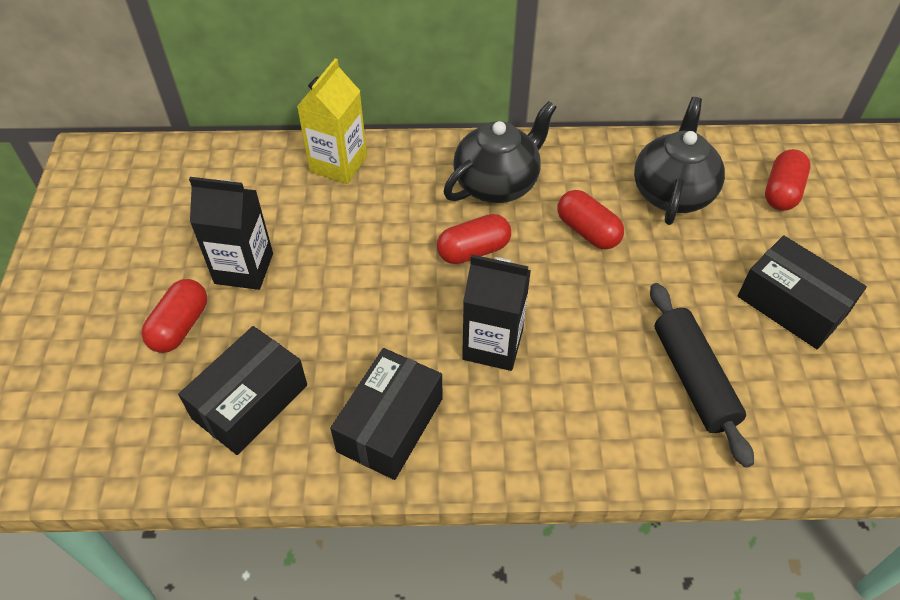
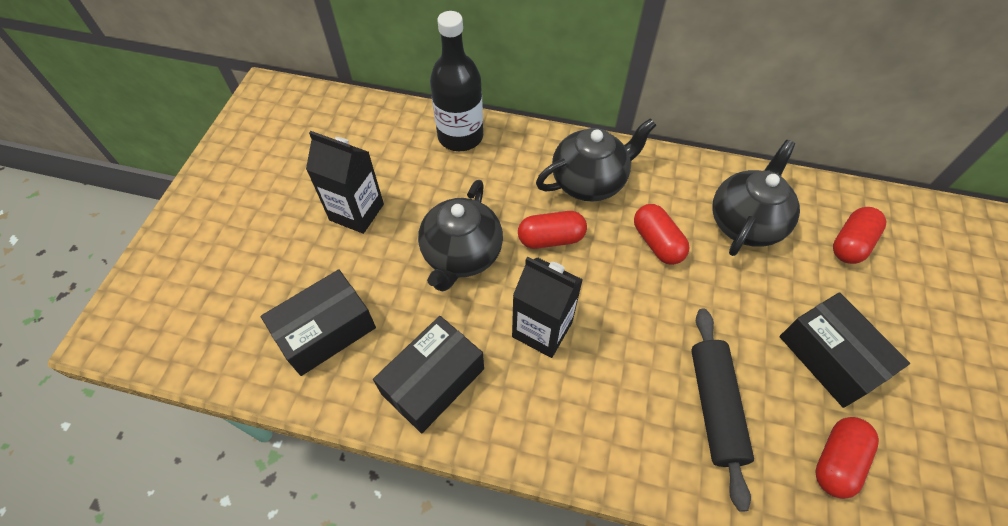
camera: 15 degrees right, 5 degrees up
(180, 326) = (291, 251): red capsule -> red capsule (836, 461)
(338, 164) = (460, 136): yellow carton -> black bottle
(380, 288) = (461, 255): none -> black teapot

